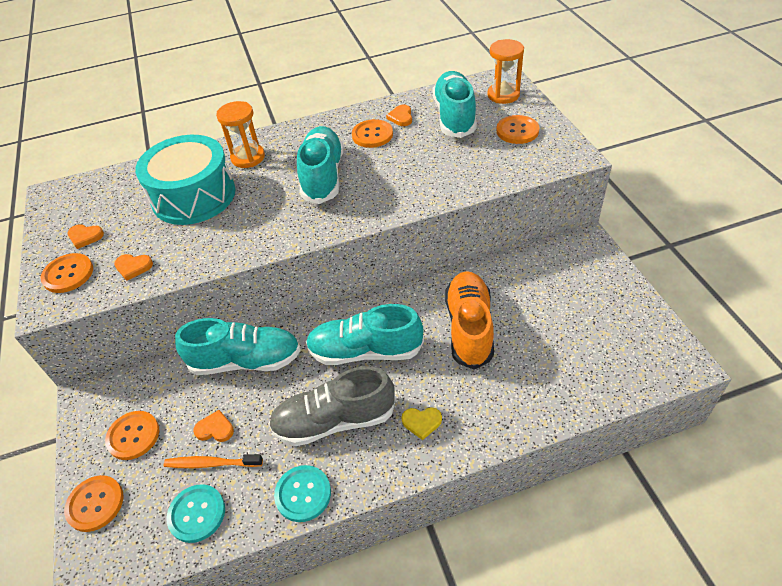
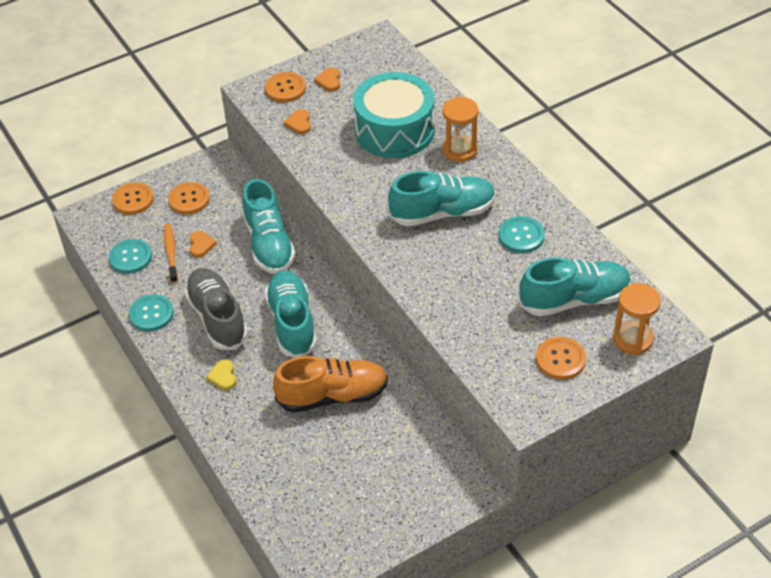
camera: 75 degrees right, 0 degrees up
(372, 135) = (521, 236): orange button -> turquoise button
(401, 117) = (560, 253): orange heart -> none

